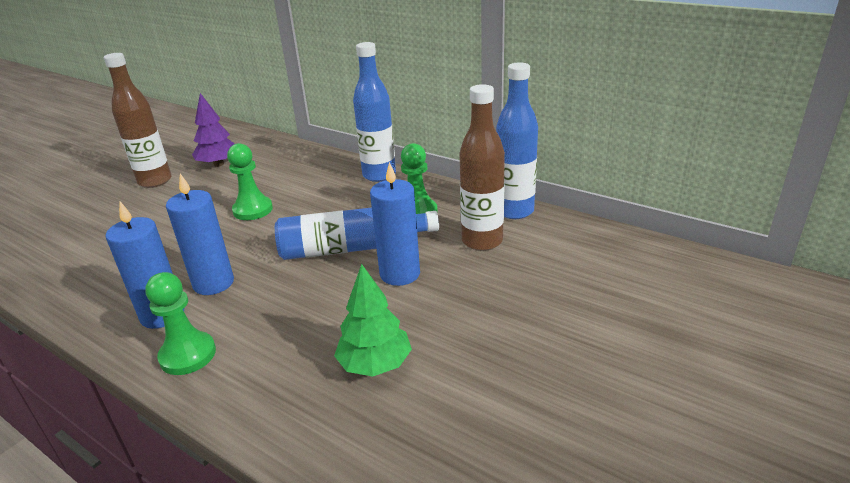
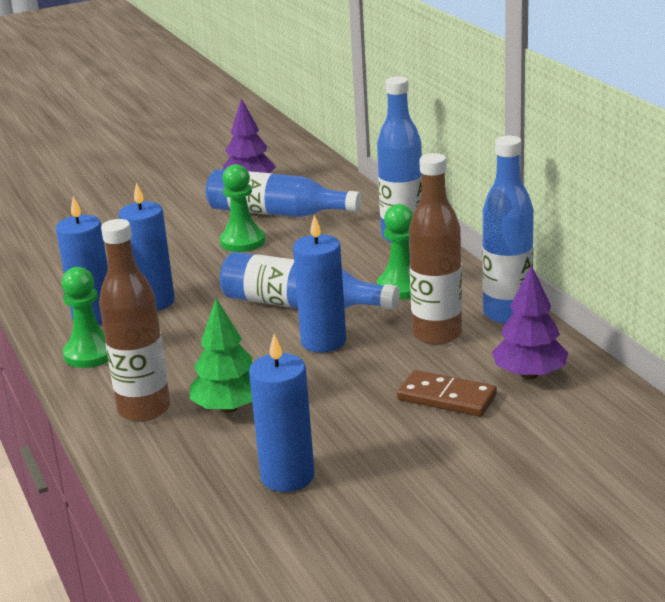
camera: 30 degrees right, 5 degrees down
(155, 181) = (175, 188): brown bottle -> brown bottle (144, 409)
(262, 181) = (277, 213): none -> blue bottle
(495, 417) = (287, 476): none -> blue candle
(545, 290) = (447, 397): none -> brown domino
(581, 252) = (529, 374): none -> purple tree

